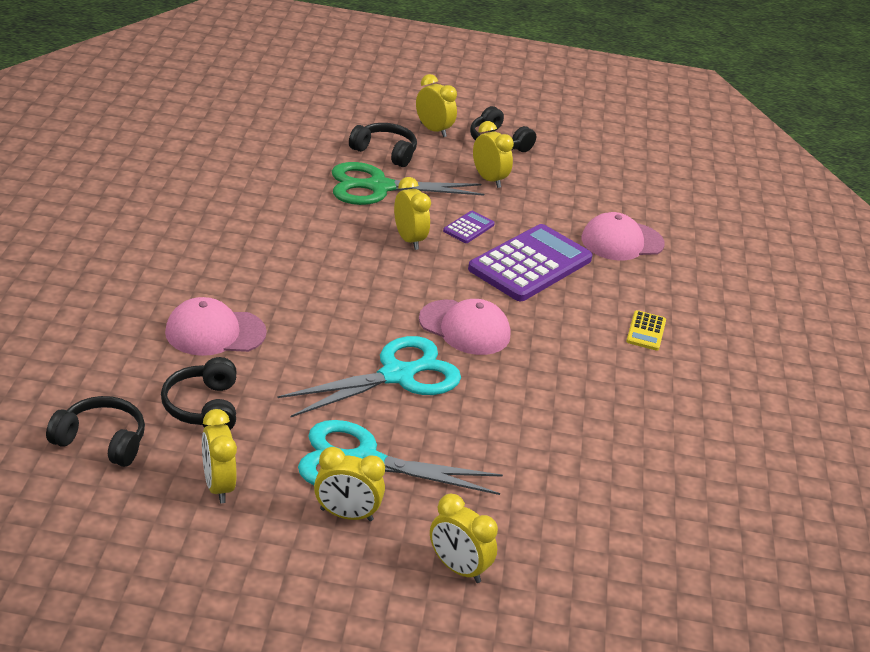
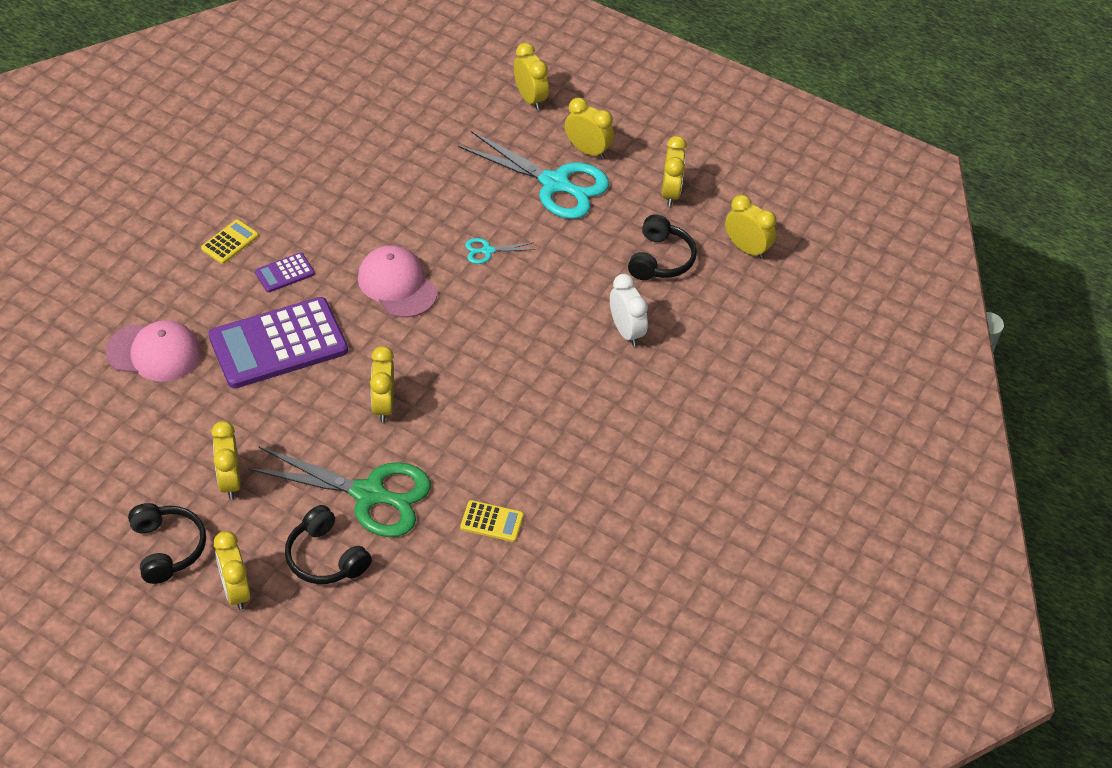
camera: 155 degrees left, 15 degrees up
(101, 441) = (746, 249): black headphones -> yellow clock
(215, 332) = (626, 331): pink cap -> white clock
(272, 186) = (492, 521): none -> yellow calculator
(397, 375) = (487, 251): turquoise scissors -> turquoise scissors, size x0.43
(468, 228) = (307, 408): purple calculator -> purple calculator (284, 273)

